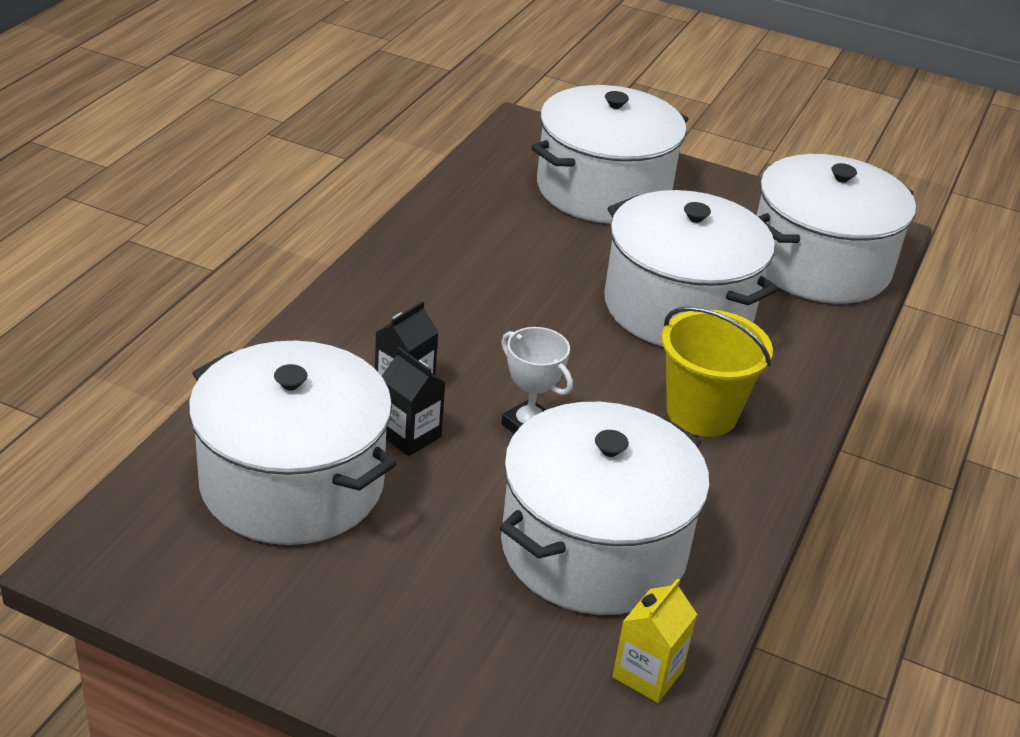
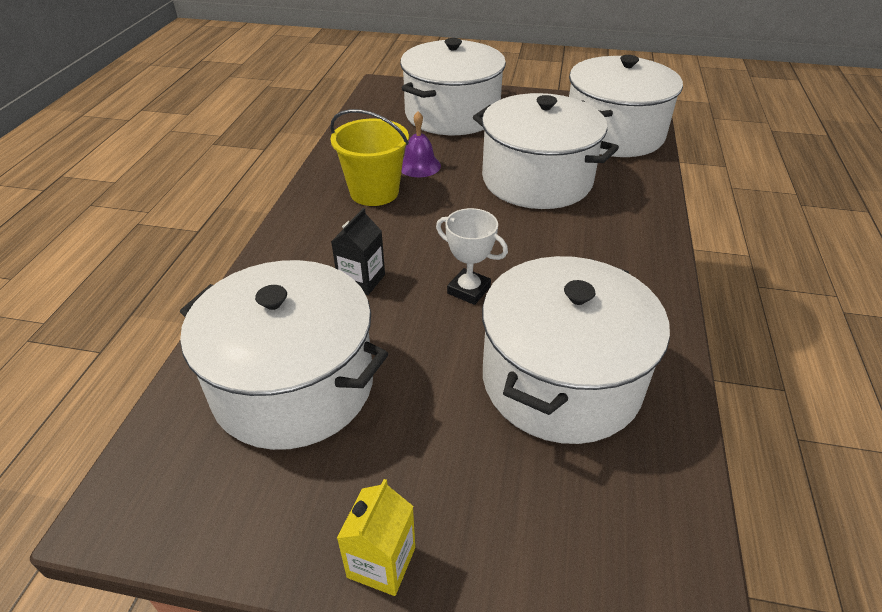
camera: 10 degrees left, 5 degrees up
(409, 435) = (379, 319): black carton -> none
(529, 255) = (419, 166): none -> purple bell
(647, 674) = (658, 488): yellow carton -> yellow carton (381, 562)
(701, 413) = (589, 250): yellow bucket -> yellow bucket (374, 192)

